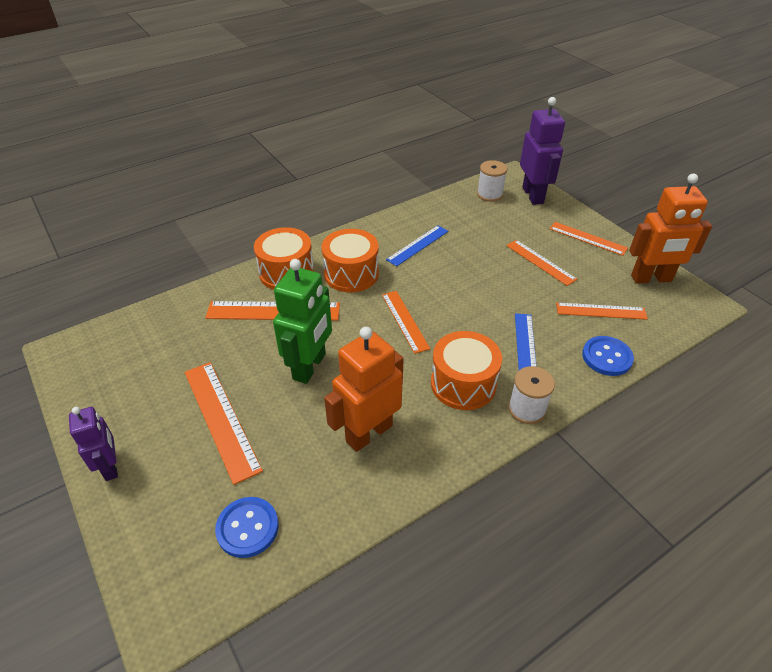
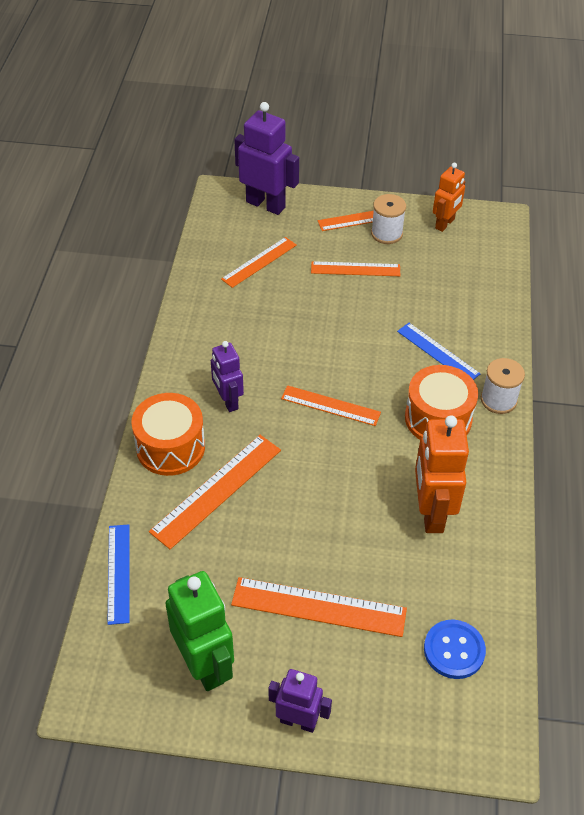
camera: 50 degrees left, 5 degrees up
(310, 366) = (318, 506): green robot -> green robot (205, 664)
(351, 274) = (228, 401): orange drum -> purple robot
(417, 245) = (242, 328): blue ruler -> blue ruler (118, 573)
(489, 194) = (229, 230): white spool -> white spool (386, 233)
(601, 311) = (447, 280): orange ruler -> orange ruler (259, 262)
(607, 357) = (495, 316): blue button -> none
(651, 279) = (445, 224): orange robot -> orange robot, size x0.62

